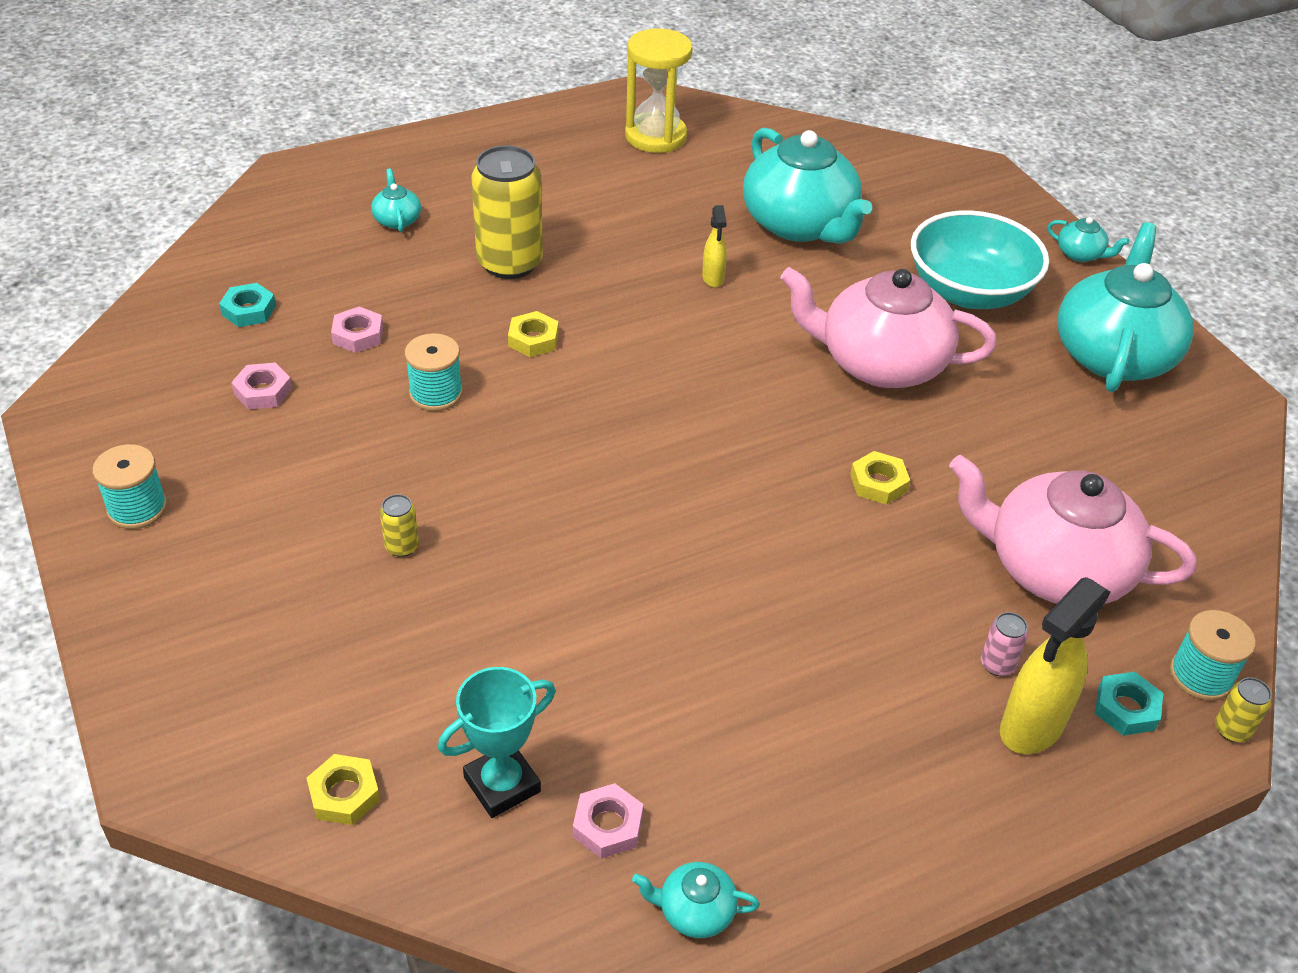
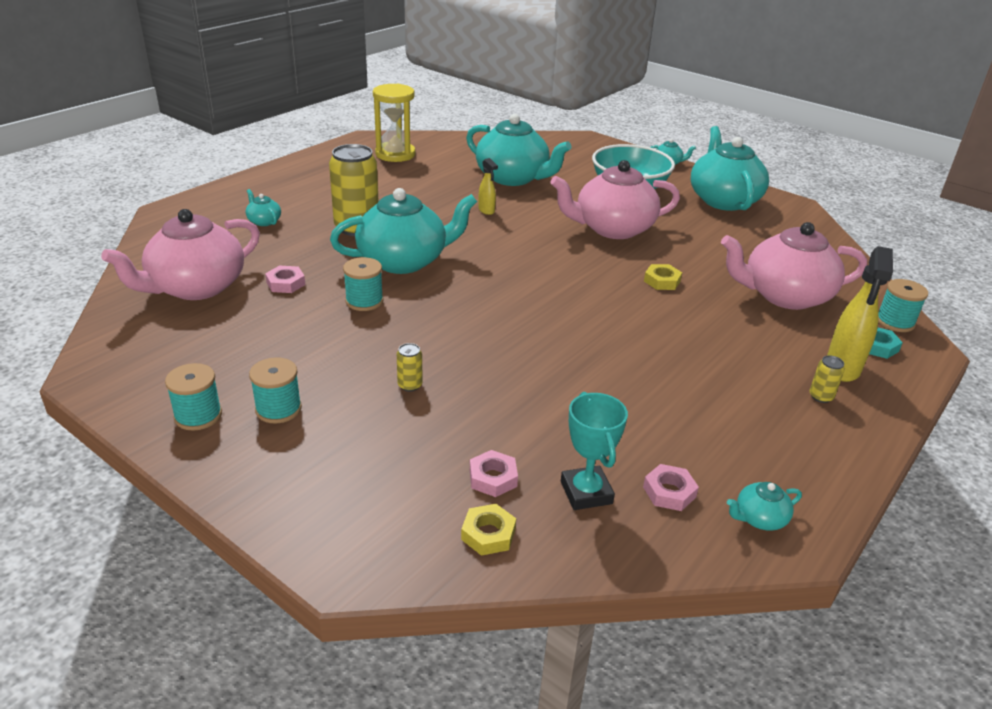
camera: 25 degrees left, 10 degrees down
(228, 529) = (278, 409): none -> turquoise spool
(249, 310) = (196, 287): turquoise nut -> pink teapot
(263, 391) = (242, 327): pink nut -> pink nut (493, 478)
(502, 784) = (586, 492): turquoise trophy -> turquoise trophy turned 45 degrees counterclockwise
(533, 339) = (404, 261): yellow nut -> turquoise teapot
(997, 664) = (799, 345): pink can -> none
(1232, 730) = (931, 340): yellow can -> yellow can (821, 396)

